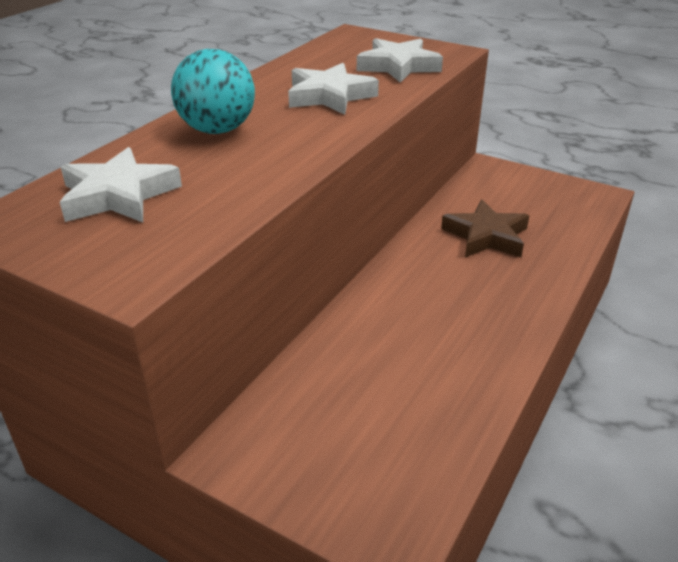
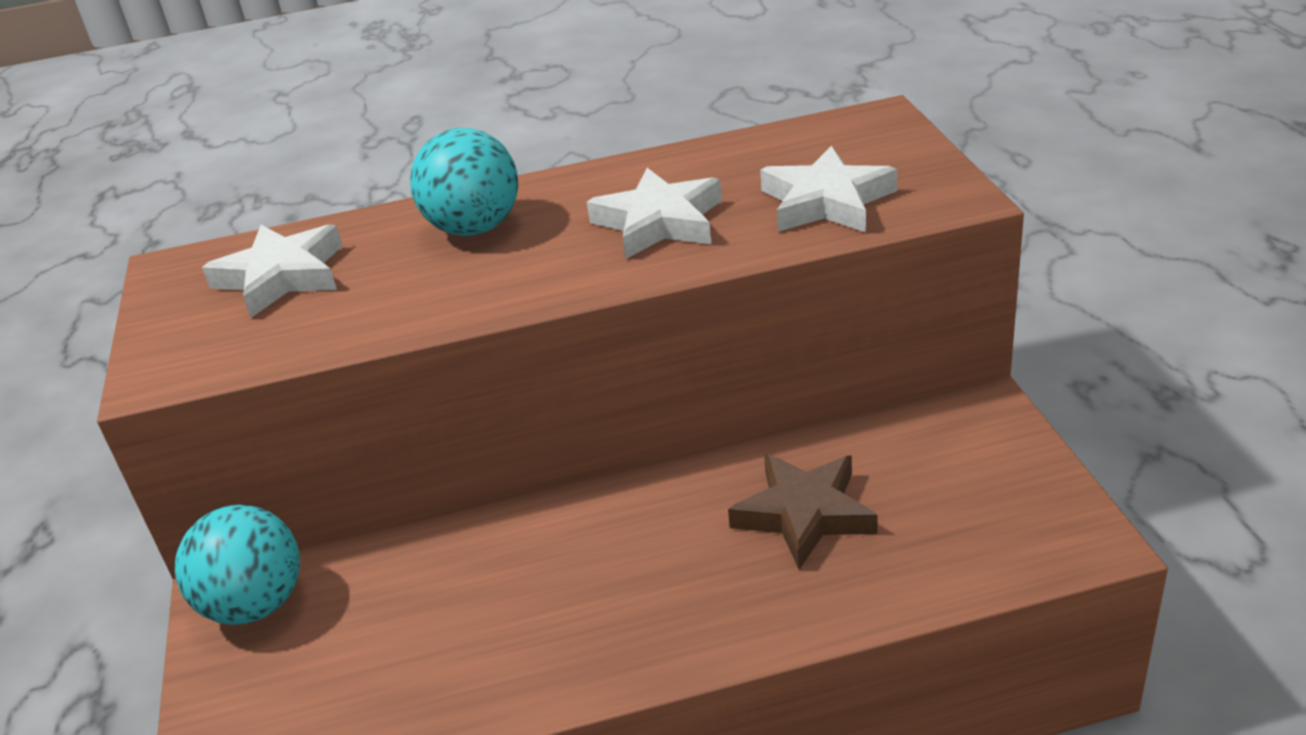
camera: 50 degrees right, 0 degrees up
(261, 441) = (255, 604): none -> turquoise ball

